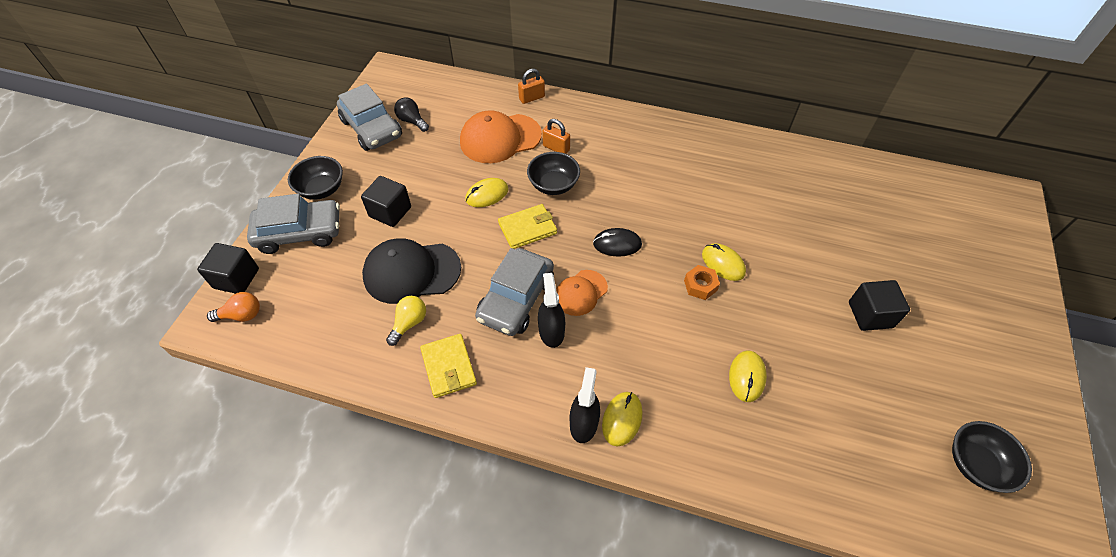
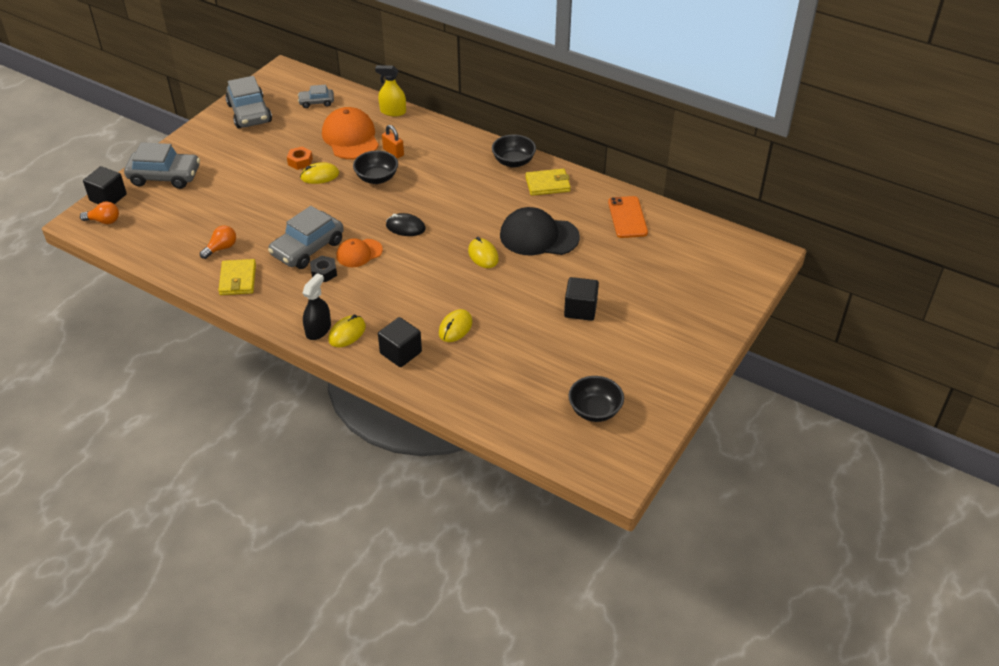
camera: 15 degrees right, 10 degrees down
(322, 189) = (192, 150): black bowl -> black bowl (513, 162)
(390, 212) = (238, 174): black cube -> black cube (401, 353)
(409, 323) = (221, 248): yellow light bulb -> orange light bulb
(411, 272) = (237, 217): black cap -> black cap (539, 236)
(412, 121) = (284, 113): black light bulb -> none
(443, 101) = (316, 102): none -> grey car
(500, 138) = (350, 138): orange cap -> orange cap turned 75 degrees clockwise
(527, 228) = (340, 204): yellow wallet -> yellow wallet (547, 184)
(532, 98) = (393, 111): orange padlock -> yellow spray bottle
(551, 331) = (324, 272): black spray bottle -> black nut
(700, 285) = (455, 266): orange nut -> orange nut (300, 161)
(845, 180) = (627, 217): none -> orange phone

